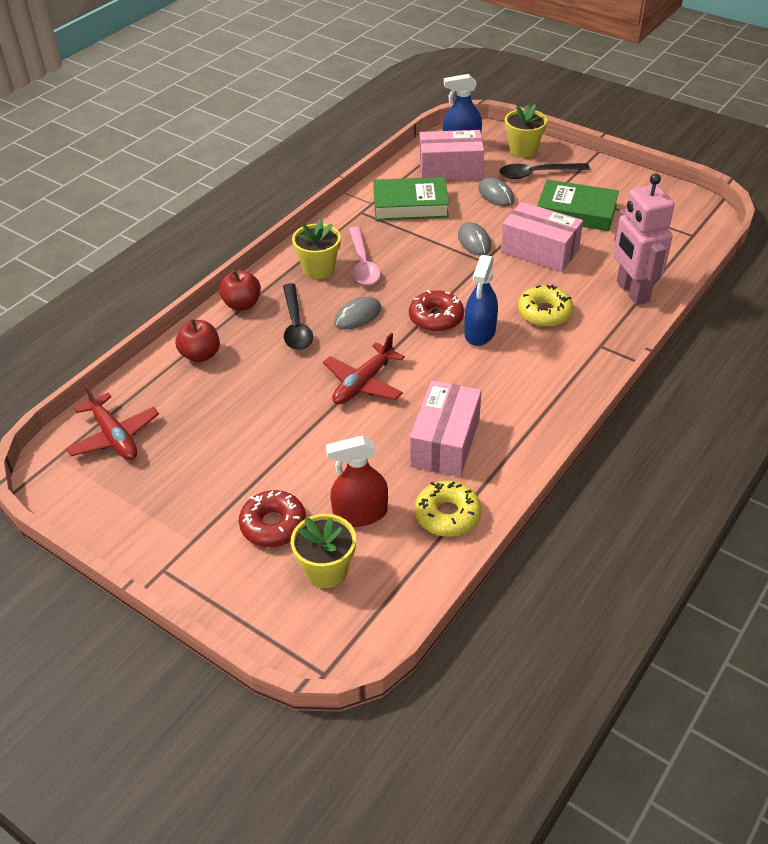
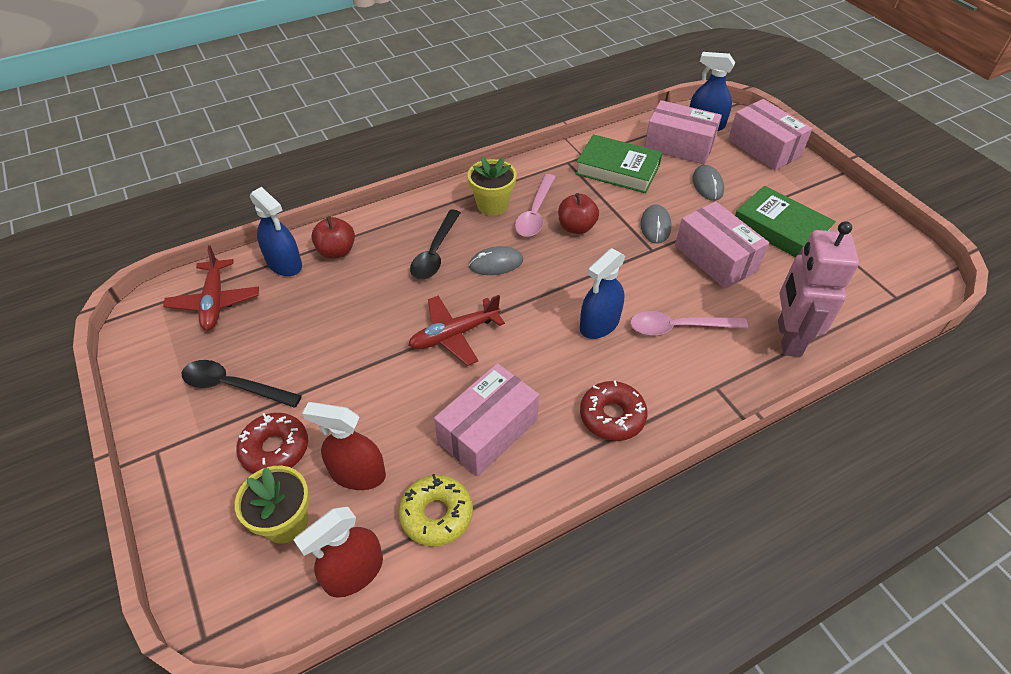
camera: 25 degrees right, 5 degrees up
(157, 382) = (284, 264): none -> blue spray bottle
(242, 304) = (404, 215): red apple -> red apple (576, 227)
(411, 579) = (354, 572): none -> red spray bottle
(436, 318) = (567, 292): red donut -> red donut (612, 416)
(523, 150) = (764, 148): yellow flower pot -> pink box
(537, 174) = (763, 177): black spoon -> black spoon (233, 386)
(544, 313) = (678, 327): yellow donut -> pink spoon

